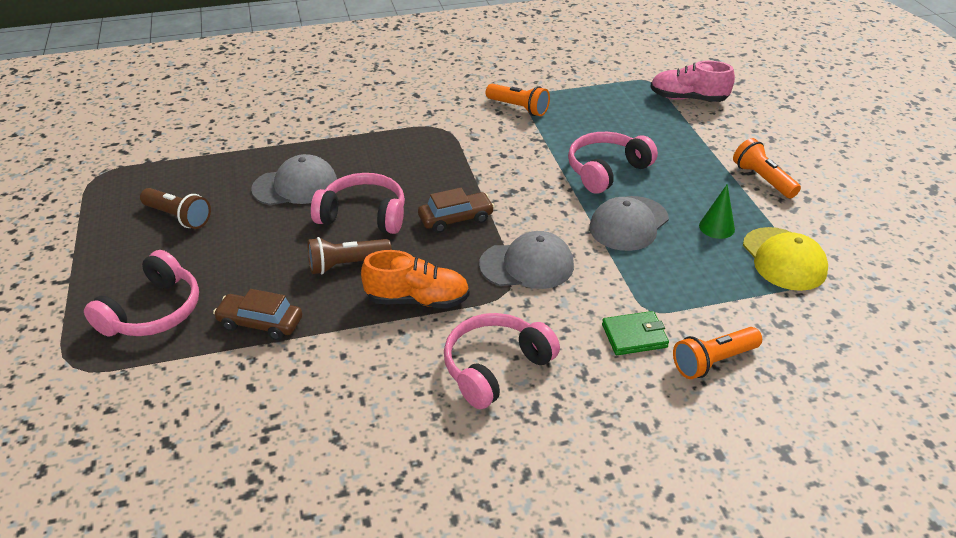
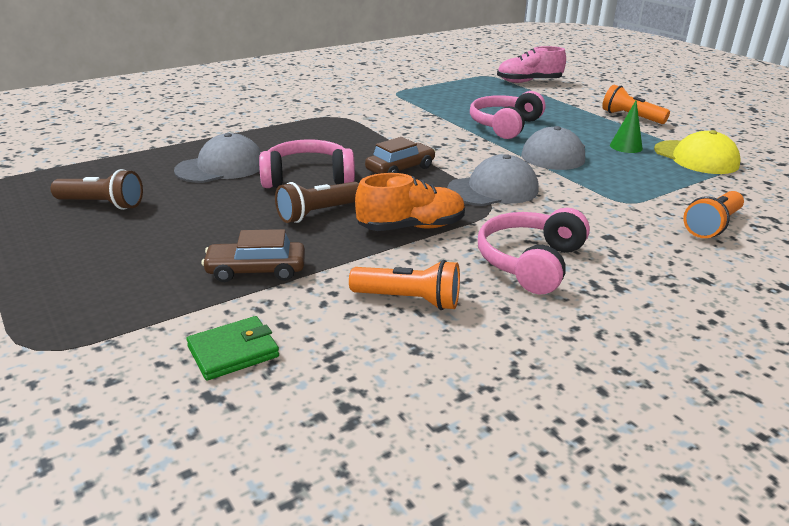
camera: 20 degrees left, 10 degrees down
(153, 312) = (118, 282): pink headphones -> none
(518, 108) = (396, 99): orange flashlight -> orange flashlight (409, 300)
(634, 336) = (631, 220): green wallet -> green wallet (233, 351)

